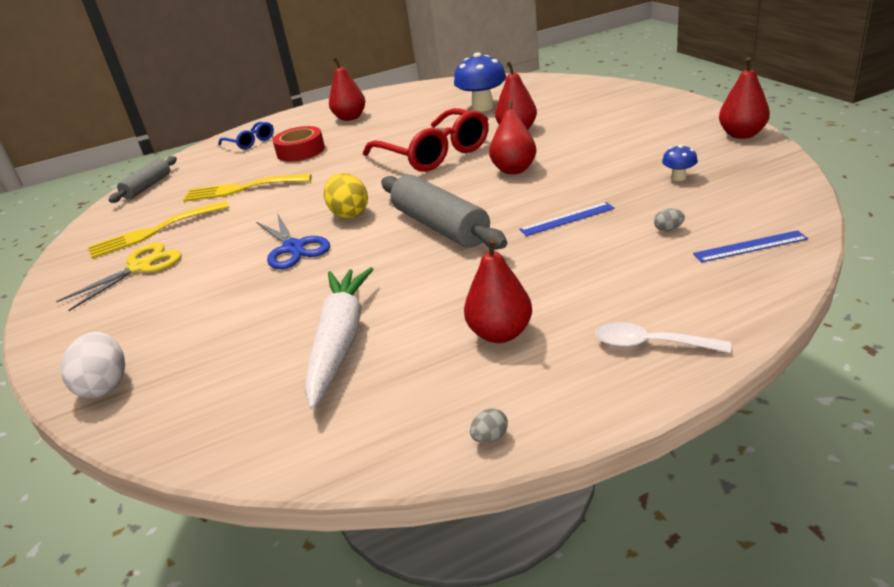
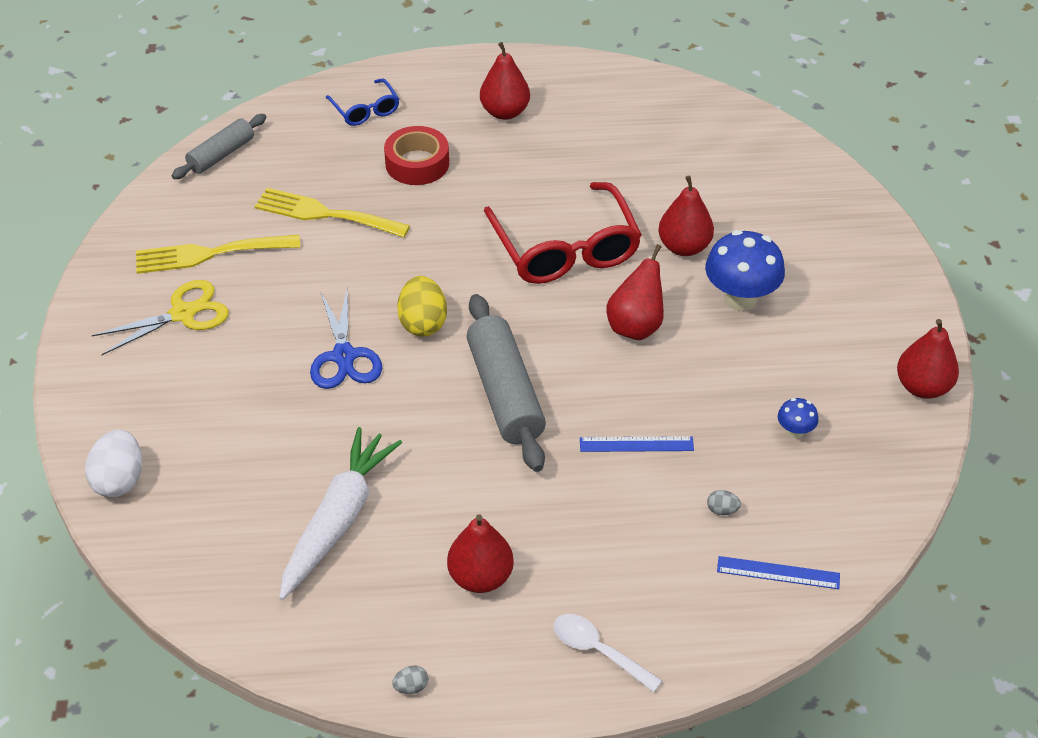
camera: 15 degrees right, 15 degrees up
(483, 107) = (674, 171): blue mushroom -> blue mushroom (740, 299)

